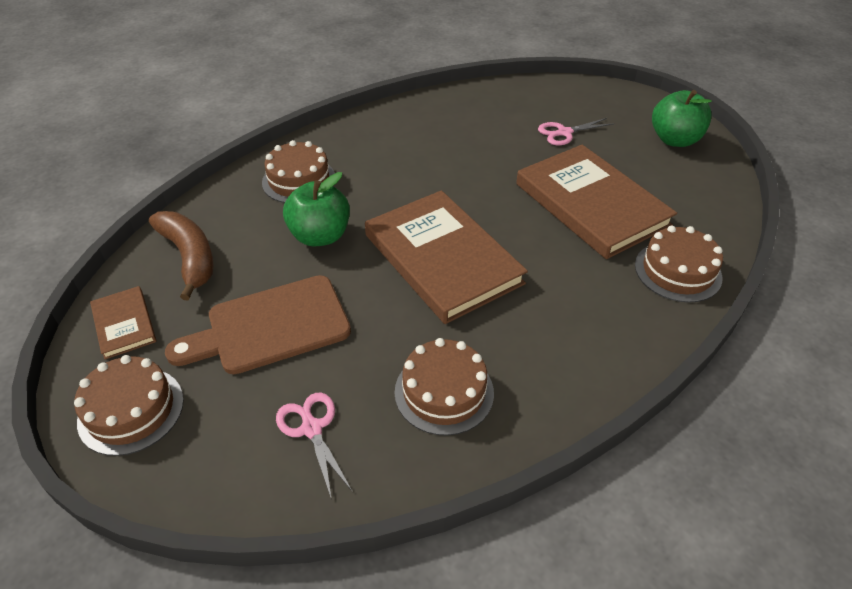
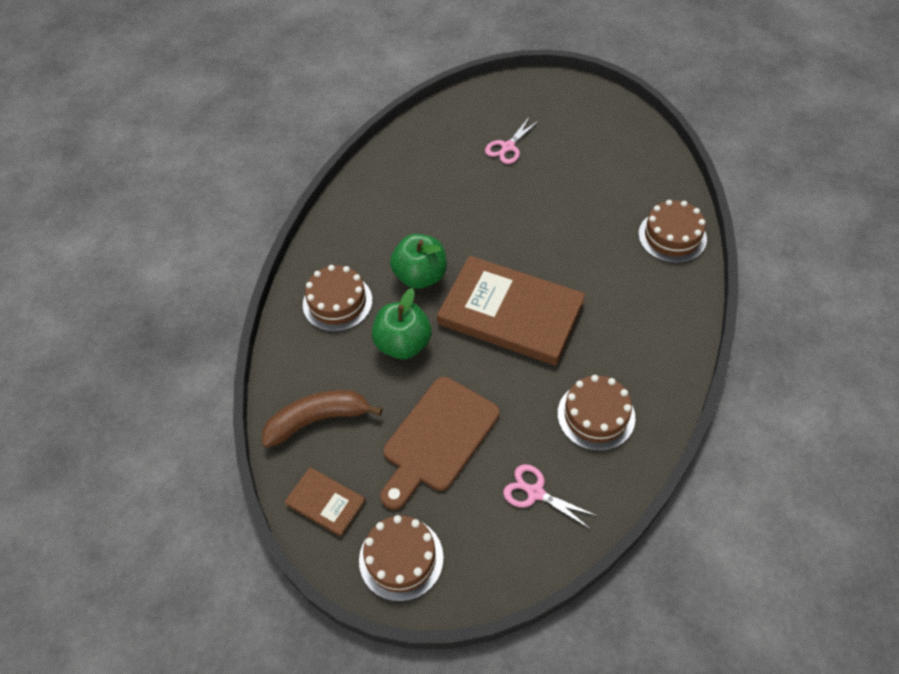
camera: 30 degrees left, 10 degrees up
(189, 257) = (318, 420): brown banana -> brown banana turned 45 degrees counterclockwise
(591, 204) = (577, 208): brown book -> none
(674, 140) = (592, 115): green apple -> green apple (420, 276)

